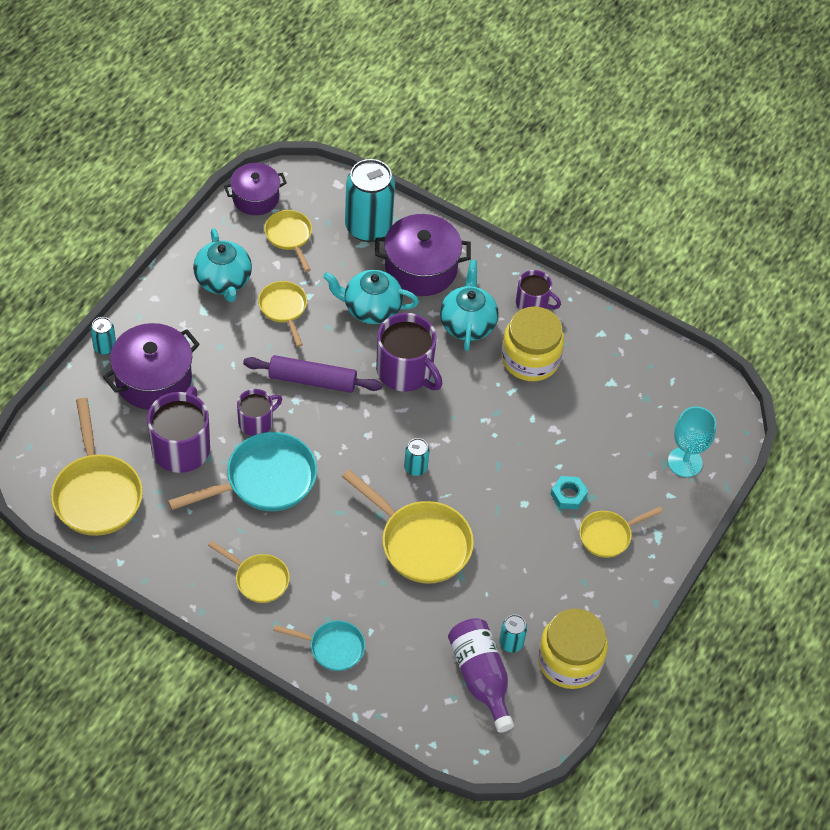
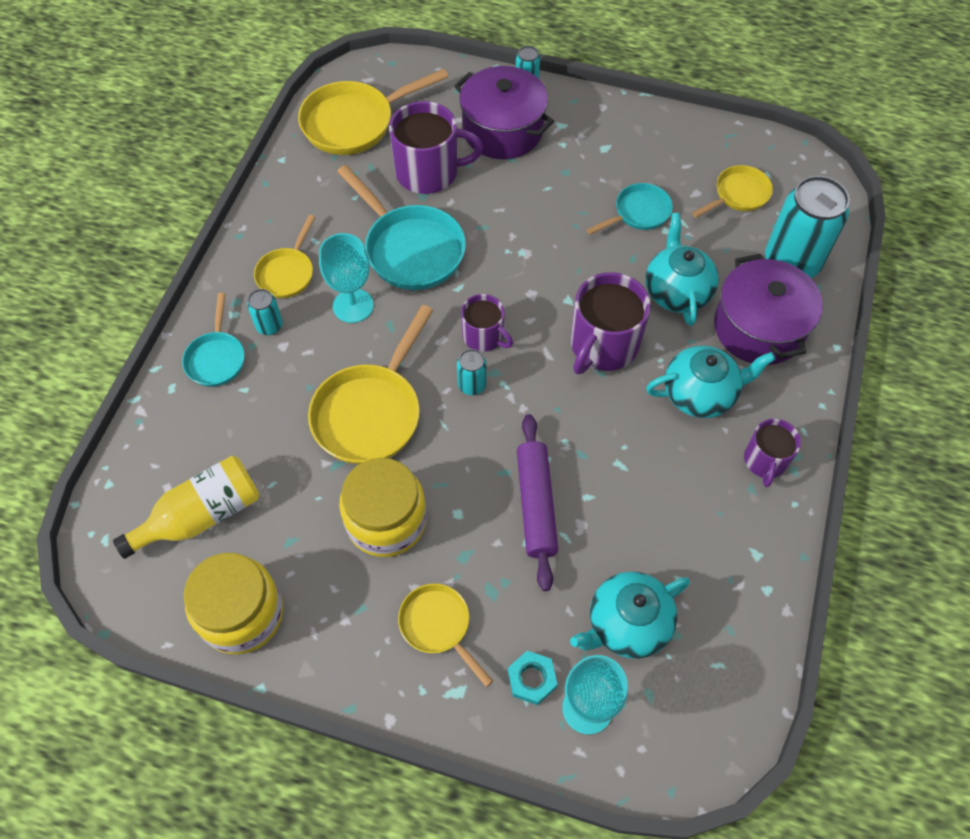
camera: 80 degrees right, 5 degrees up
(223, 281) = (650, 154): turquoise teapot -> turquoise teapot (627, 624)
(255, 198) = (775, 154): purple pot -> none
(256, 422) = (481, 225): purple mug -> purple mug (484, 336)
(284, 309) = (638, 213): yellow pan -> turquoise pan
(310, 535) = (353, 306): none -> turquoise goblet
(312, 380) = (554, 260): purple rolling pin -> purple rolling pin (536, 505)
(481, 678) = (202, 516): purple bottle -> yellow bottle
(511, 643) = (255, 539): turquoise can -> turquoise can (269, 326)
(530, 359) = (678, 475): yellow jar -> yellow jar (386, 521)
(568, 495) = (486, 563): turquoise nut -> turquoise nut (532, 679)

